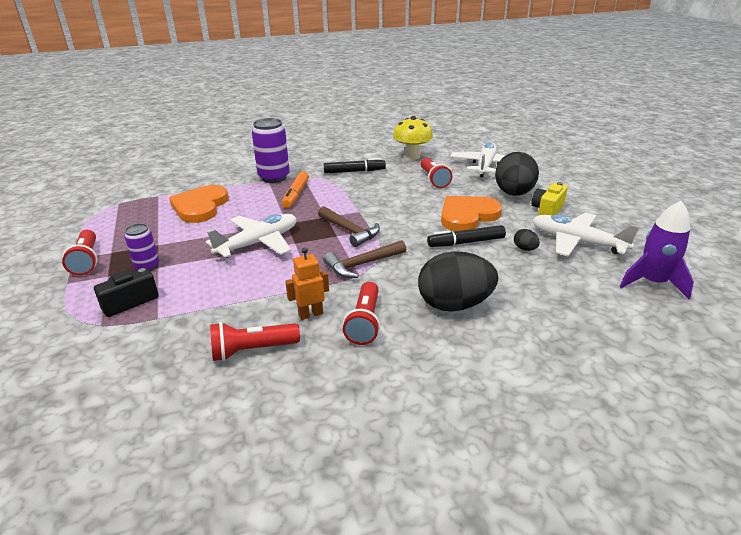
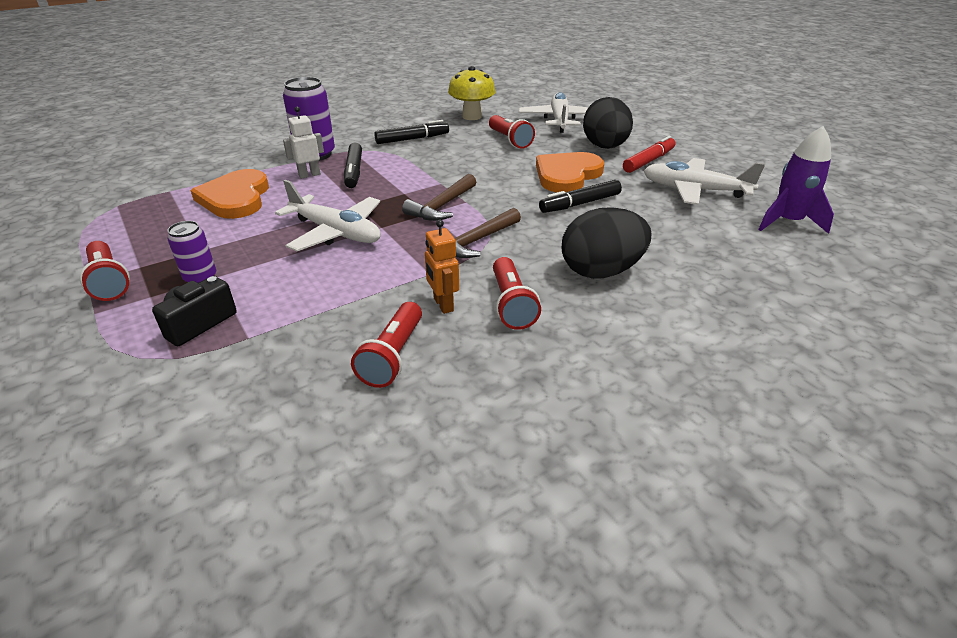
camera: 15 degrees left, 5 degrees up
(252, 350) = (393, 356): red flashlight -> red flashlight turned 45 degrees counterclockwise
(258, 243) = (336, 232): white plane -> white plane turned 90 degrees clockwise
(261, 194) = (309, 175): none -> white robot
(296, 194) = (354, 171): orange marker -> black marker
(310, 314) = (443, 305): orange robot -> orange robot turned 75 degrees counterclockwise
(350, 231) = (442, 206): brown hammer -> brown hammer turned 90 degrees clockwise
(525, 249) = (645, 203): black egg -> none
(547, 210) = (648, 161): yellow camera -> red marker

